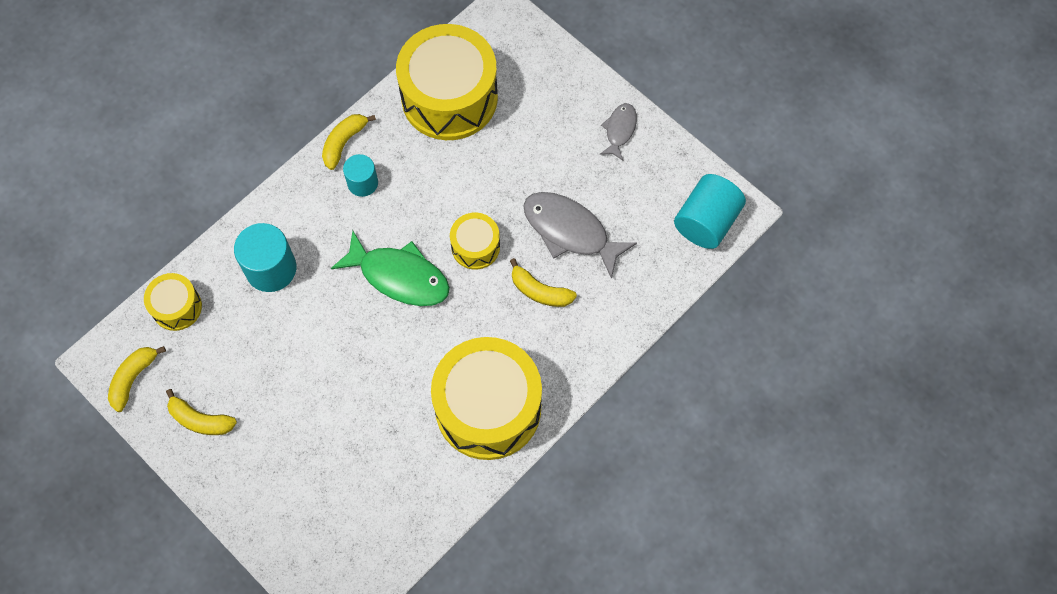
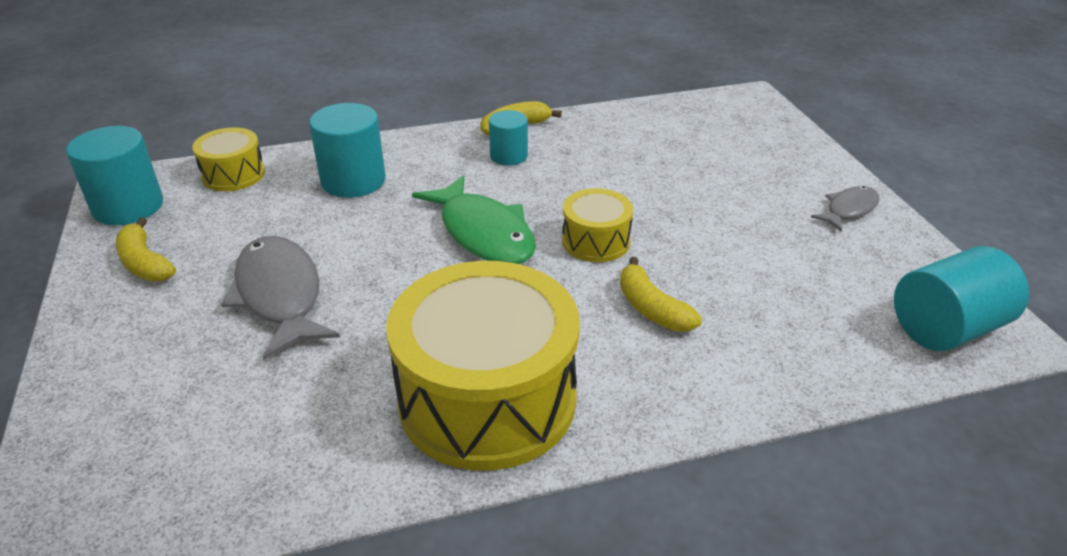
camera: 30 degrees right, 30 degrees down
(133, 378) = (128, 207): yellow banana -> turquoise cylinder
(449, 97) = (652, 131): yellow drum -> none
(570, 231) = (731, 269): grey fish -> grey fish (280, 295)

